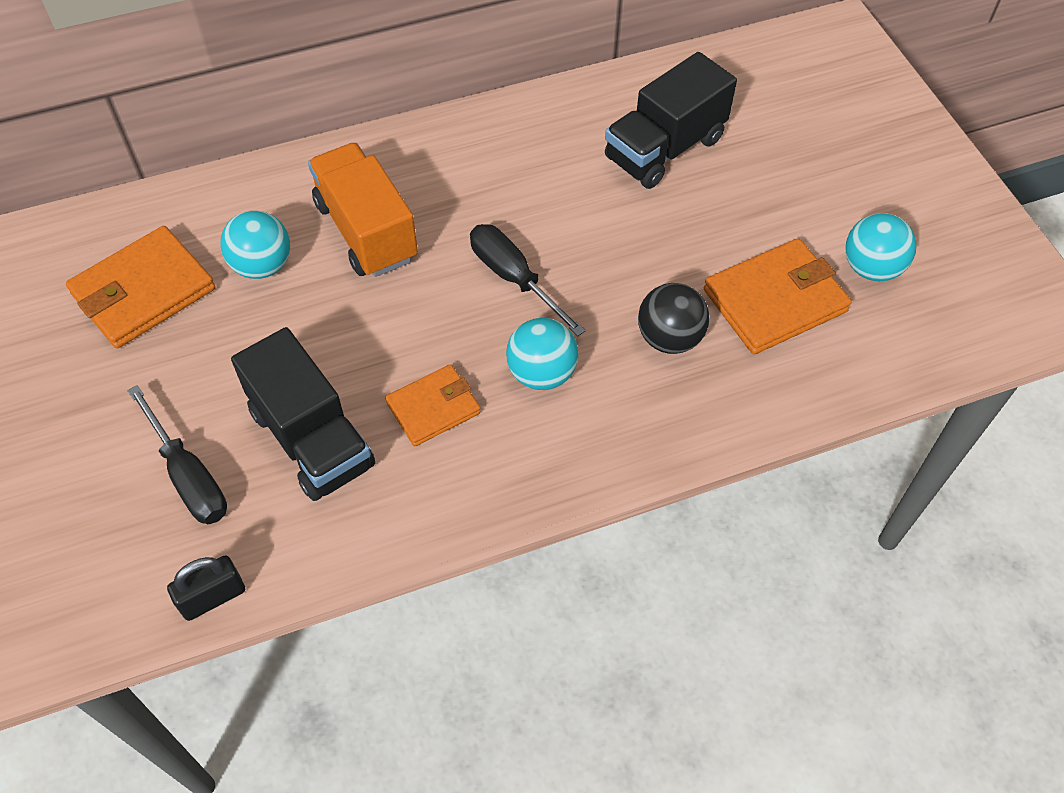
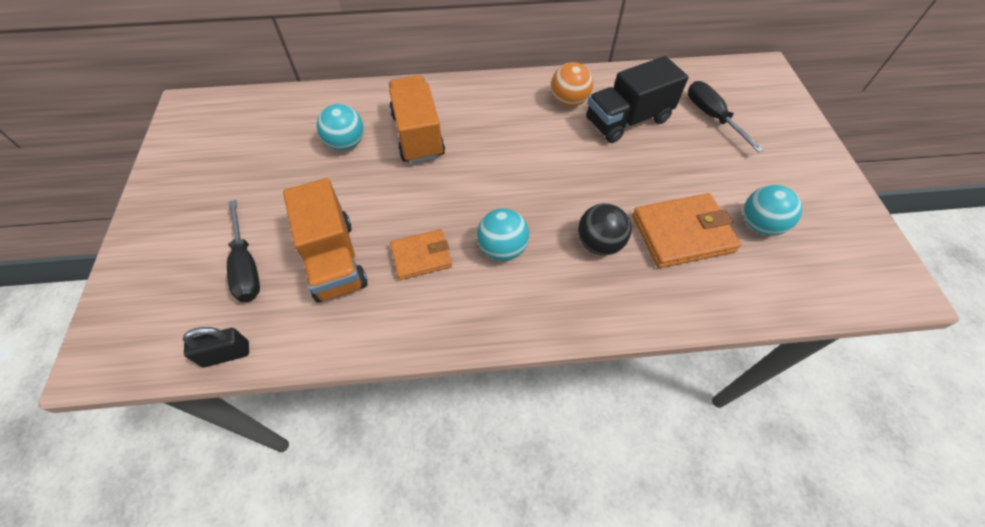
camera: 15 degrees right, 0 degrees up
(143, 291) = (269, 145): orange wallet -> none
(312, 438) = (334, 259): black truck -> orange truck
(514, 278) = (503, 182): black screwdriver -> black screwdriver (712, 117)
(573, 135) = (569, 101): none -> orange ball

